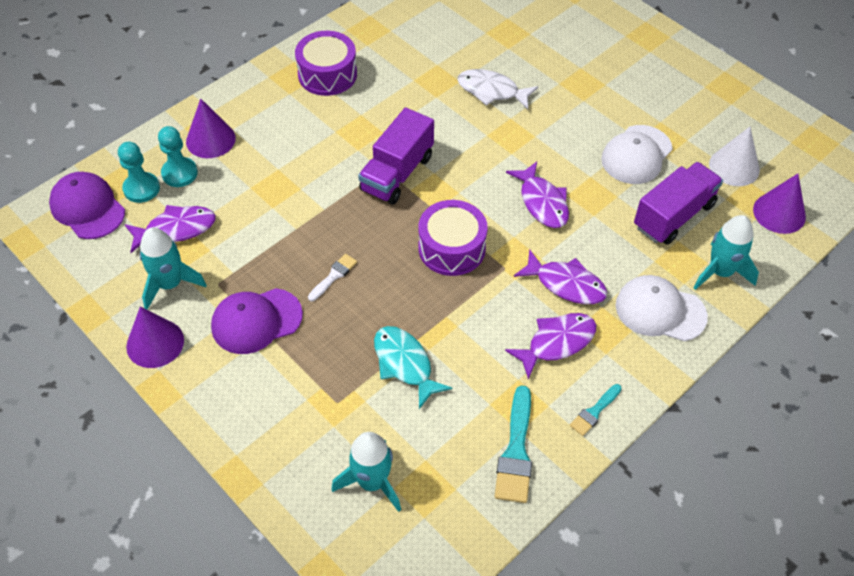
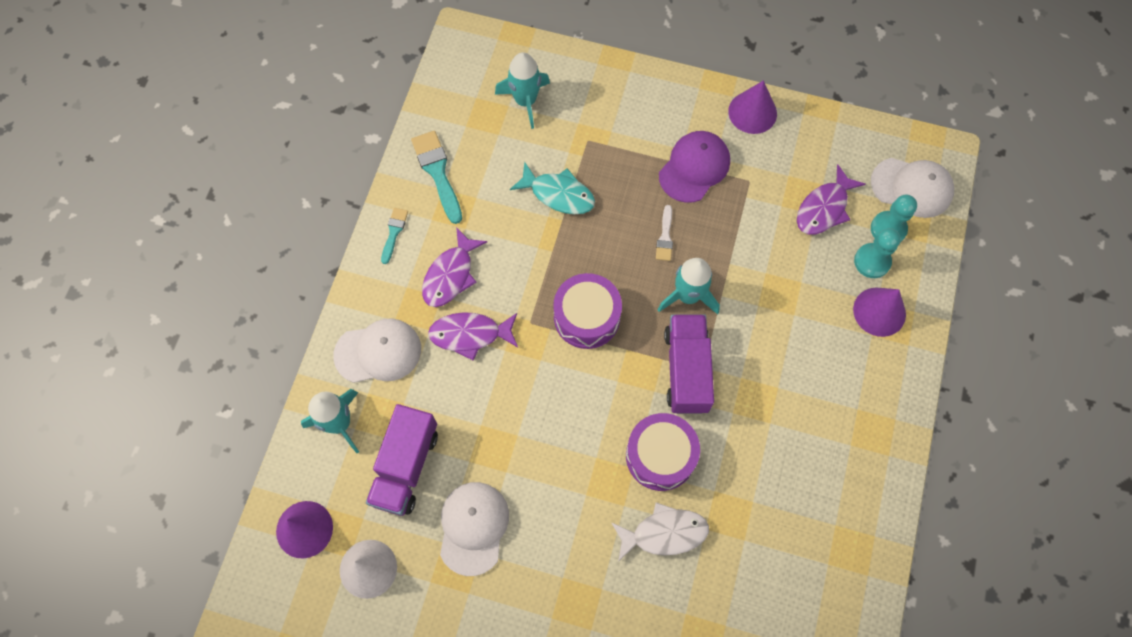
camera: 150 degrees right, 15 degrees up
(87, 208) = (912, 187): purple cap -> white cap
(170, 284) = (784, 161): turquoise rocket -> turquoise rocket (688, 296)
(327, 74) = (842, 456): purple drum -> purple drum (660, 456)
(542, 202) = (535, 412): purple fish -> none

